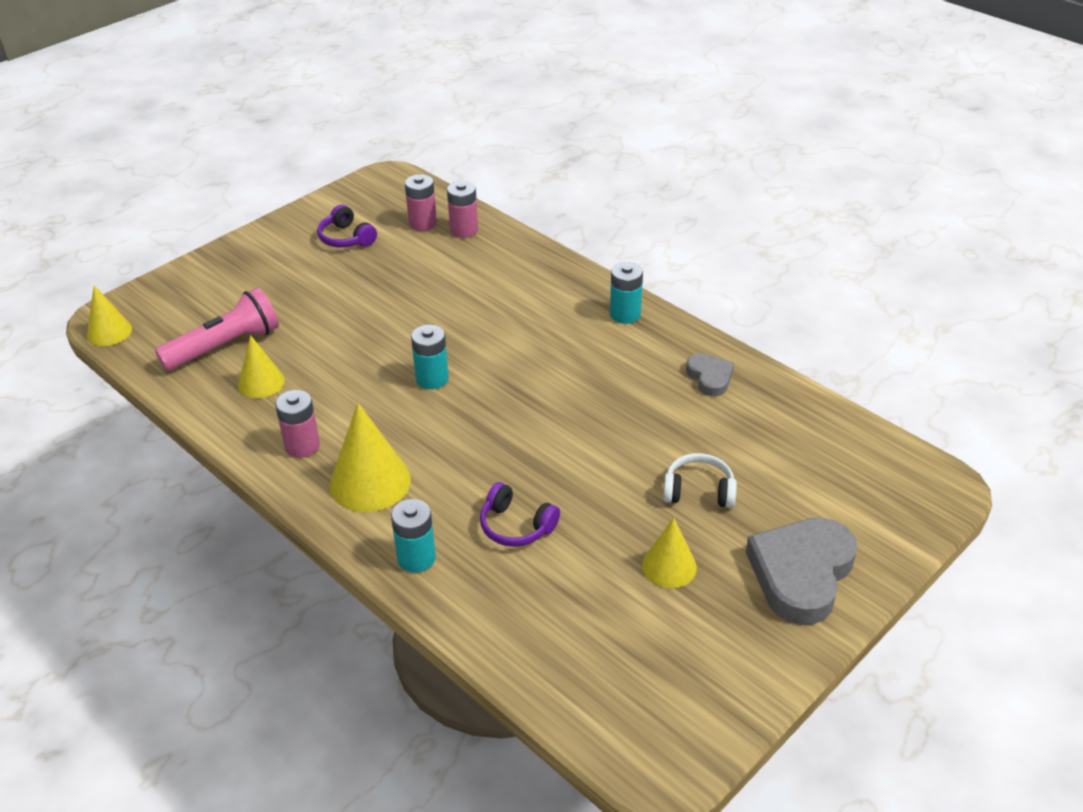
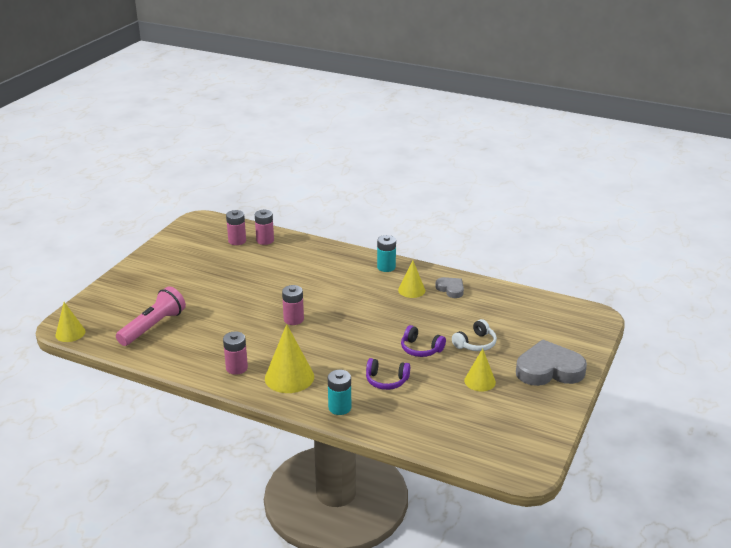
camera: 20 degrees left, 10 degrees down
(261, 382) = (189, 341): yellow cone -> yellow cone (411, 290)
(346, 238) = (194, 256): purple headphones -> purple headphones (421, 349)
(432, 379) = (293, 319): turquoise battery -> pink battery
(698, 491) = (475, 343): white headphones -> white headphones turned 150 degrees clockwise
(801, 574) = (549, 369): grey heart -> grey heart turned 75 degrees clockwise

